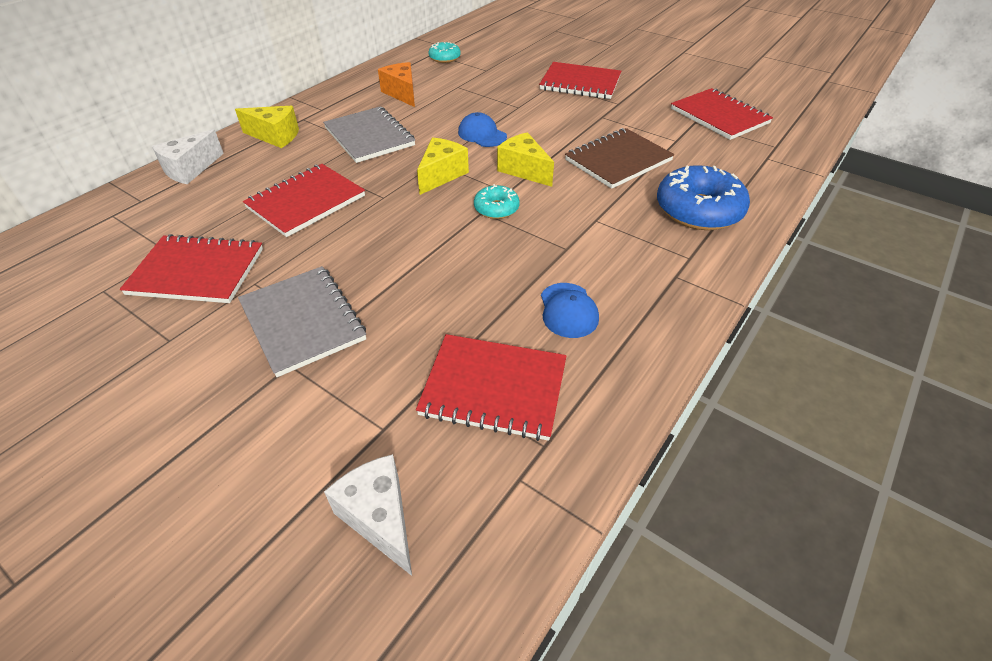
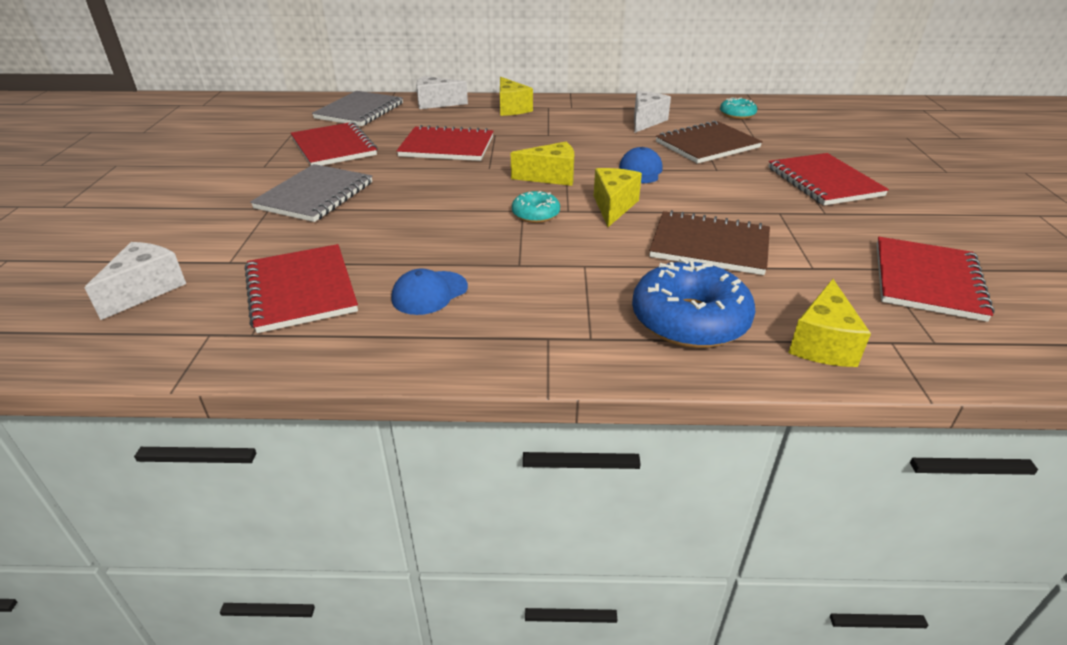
camera: 55 degrees right, 10 degrees down
(369, 137) = (562, 134): grey notebook -> grey notebook (359, 111)
(402, 93) = (646, 121): orange cheese -> white cheese
(476, 91) = (707, 145): none -> brown notebook
(754, 179) = (822, 343): none -> yellow cheese

